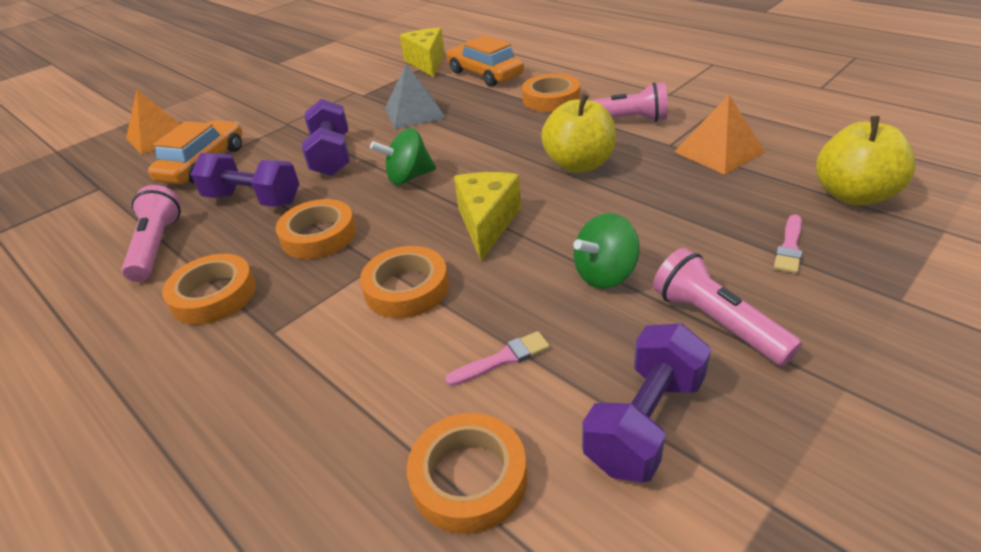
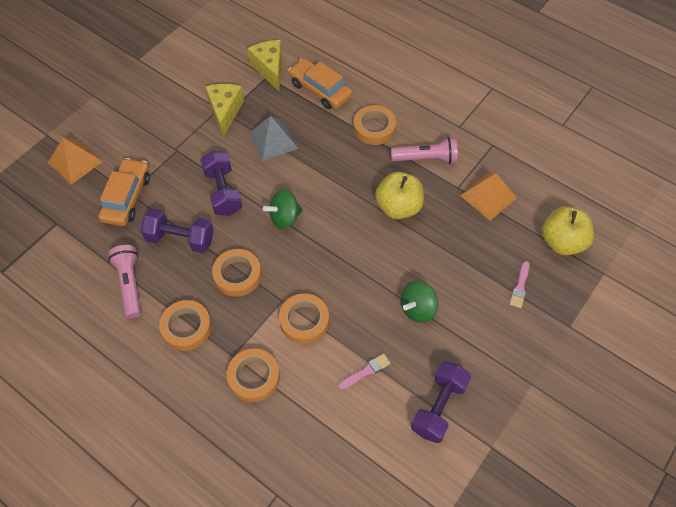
camera: 10 degrees left, 20 degrees up
(469, 478) = (358, 441): orange tape -> orange tape (254, 377)
(487, 223) = (344, 265): yellow cheese -> yellow cheese (225, 112)
(716, 322) = (476, 343): pink flashlight -> none

